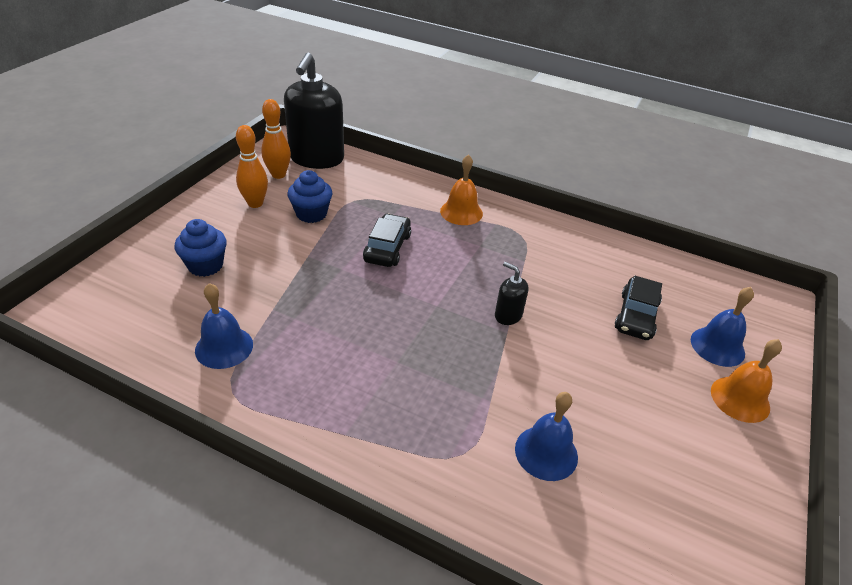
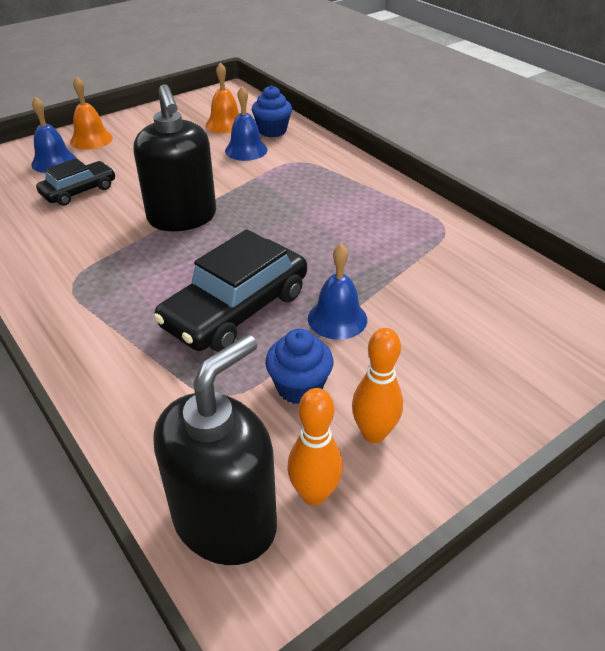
camera: 150 degrees left, 0 degrees up
(205, 265) = (459, 346): blue cupcake -> blue cupcake (272, 131)
(224, 347) = (447, 258): blue bell -> blue bell (337, 318)
(387, 248) = (235, 309): black car -> black car, size x1.71
(461, 212) = (103, 331): orange bell -> orange bell (225, 124)
(508, 315) = (182, 217): black soap dispenser -> black soap dispenser, size x2.26

